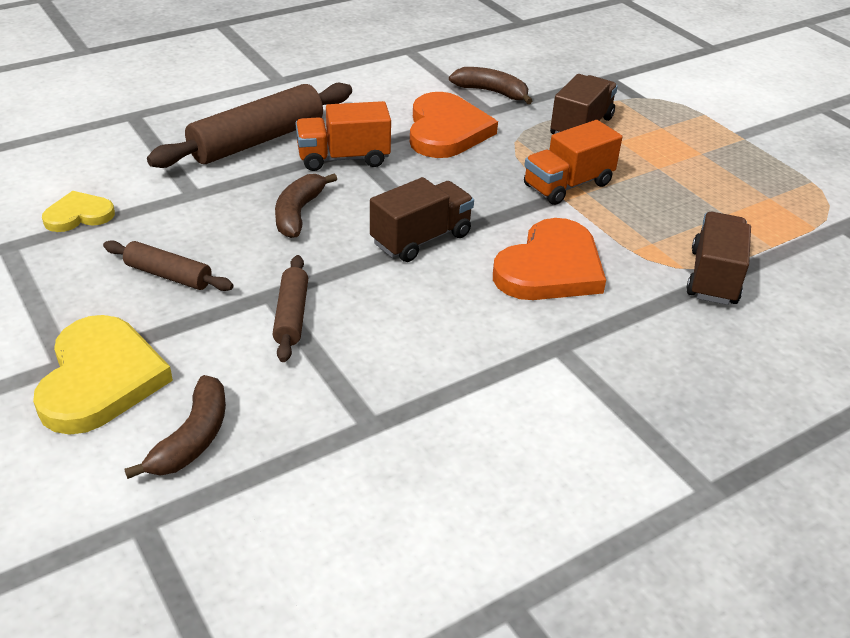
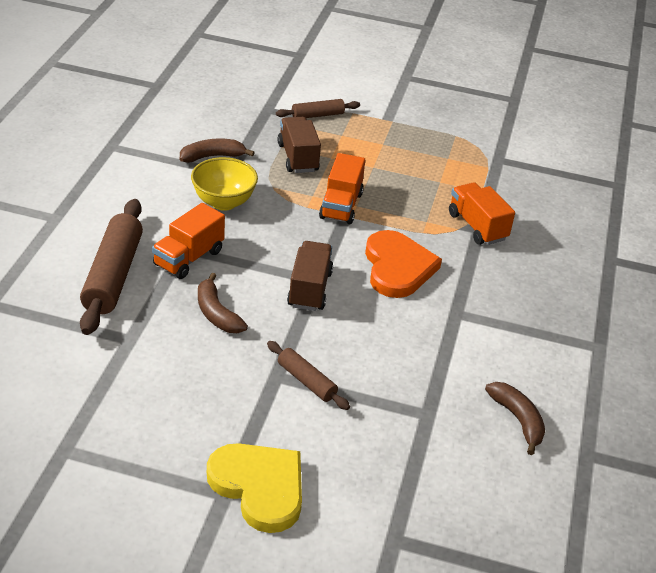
camera: 45 degrees left, 0 degrees up
(79, 215) = (77, 399): yellow heart -> none
(169, 275) = (200, 402): brown rolling pin -> brown rolling pin (317, 115)
(193, 438) = (356, 482): brown banana -> brown banana (518, 420)
(446, 130) = (223, 202): orange heart -> yellow bowl
(713, 277) = (477, 226): brown truck -> orange truck

